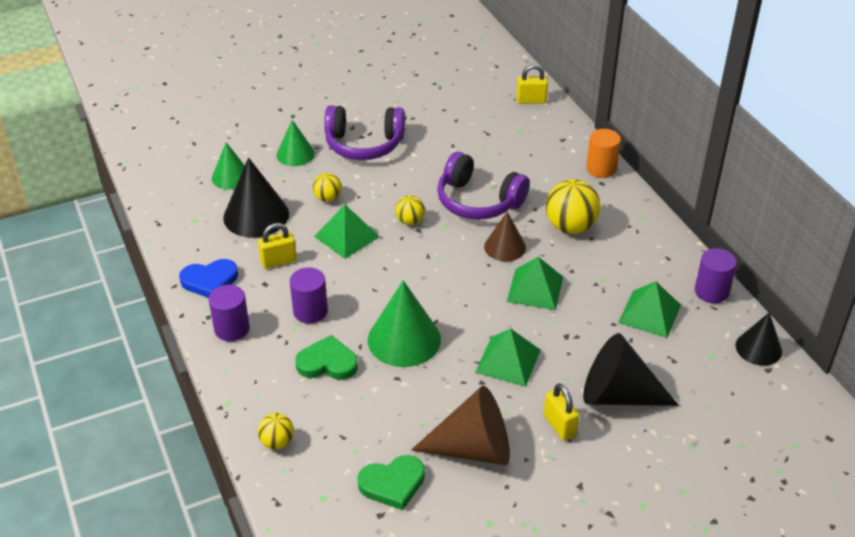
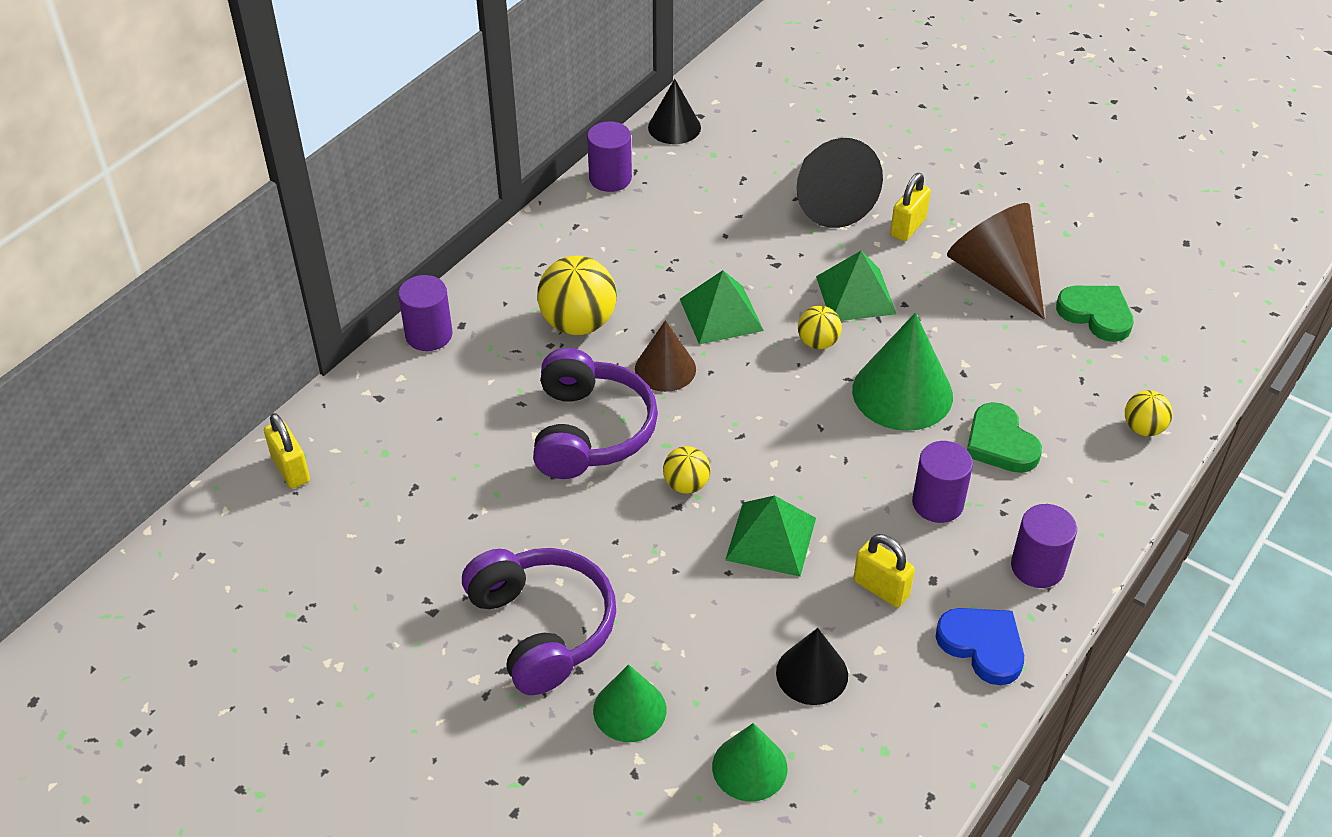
camera: 120 degrees left, 5 degrees up
(256, 215) = (812, 673): black cone -> black cone, size x0.62
(328, 198) = (706, 605): yellow ball -> yellow ball (818, 342)
(601, 169) = (429, 335): orange cylinder -> purple cylinder
(649, 313) = (685, 213): green pyramid -> none

